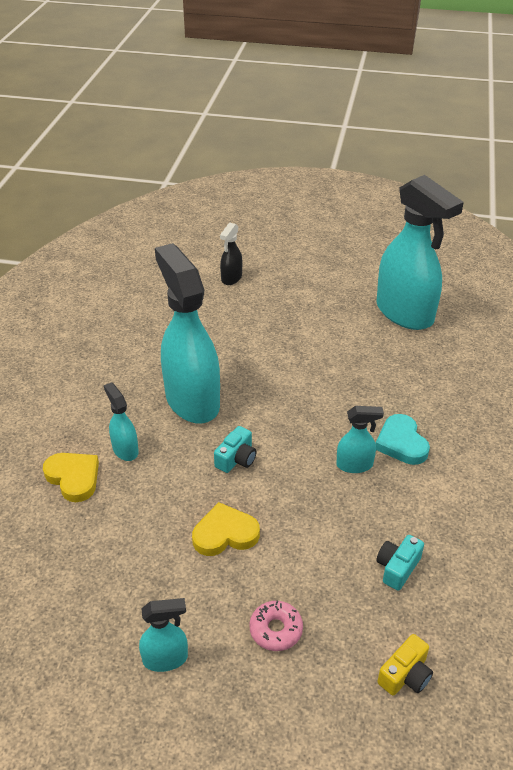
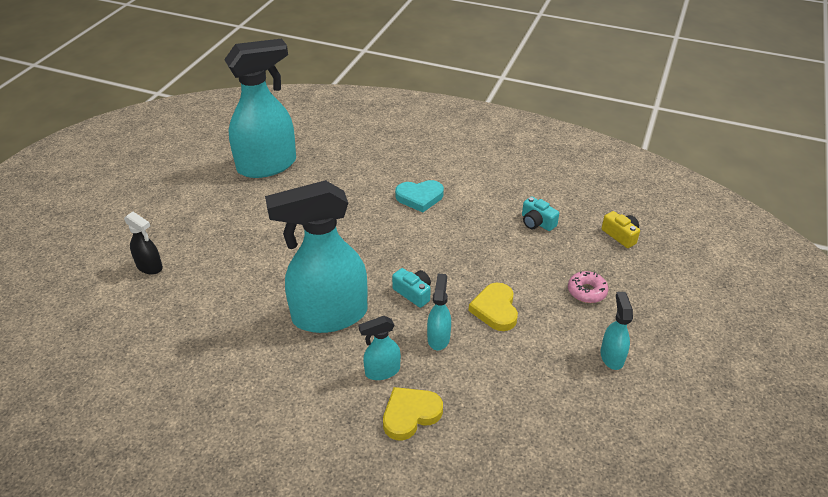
camera: 80 degrees left, 0 degrees up
(355, 465) = (437, 225): turquoise spray bottle -> turquoise spray bottle (438, 338)

